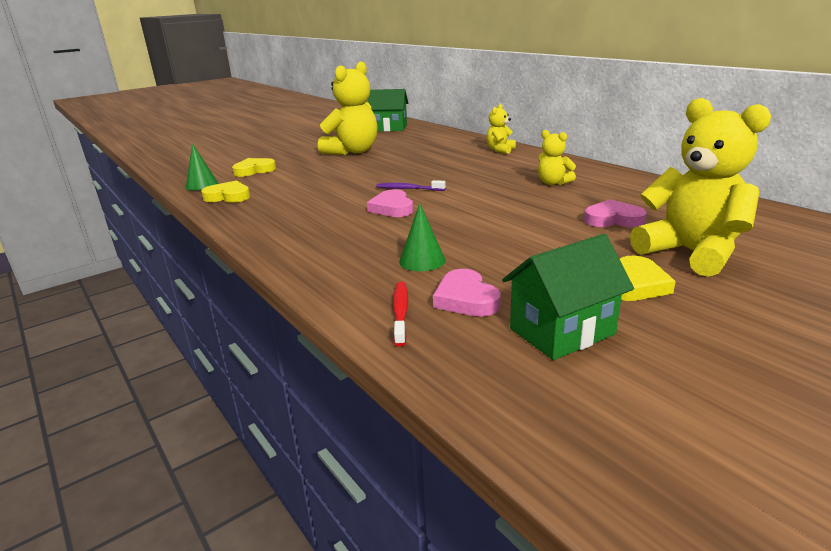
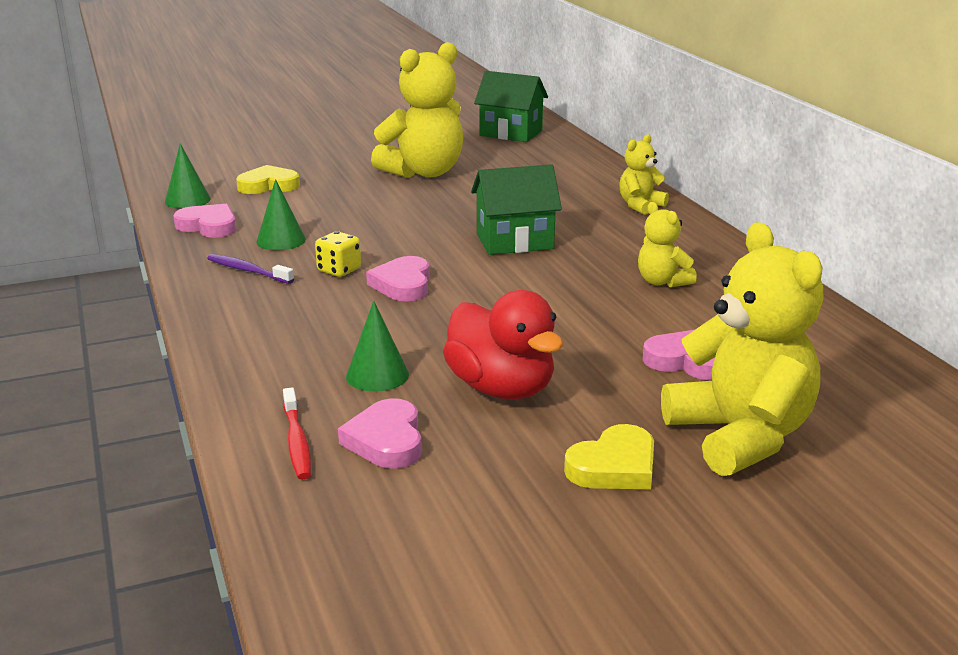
camera: 15 degrees right, 0 degrees up
(228, 196) = (209, 226): yellow heart -> pink heart
(287, 197) = (281, 240): none -> green cone
(341, 207) = (339, 270): none -> yellow dice
(400, 312) = (297, 442): red toothbrush -> red toothbrush turned 150 degrees clockwise
(408, 189) = (449, 255): purple toothbrush -> purple toothbrush (248, 271)
(514, 253) = (501, 388): none -> red duck
(562, 331) = (461, 508): green house -> green house (514, 242)

